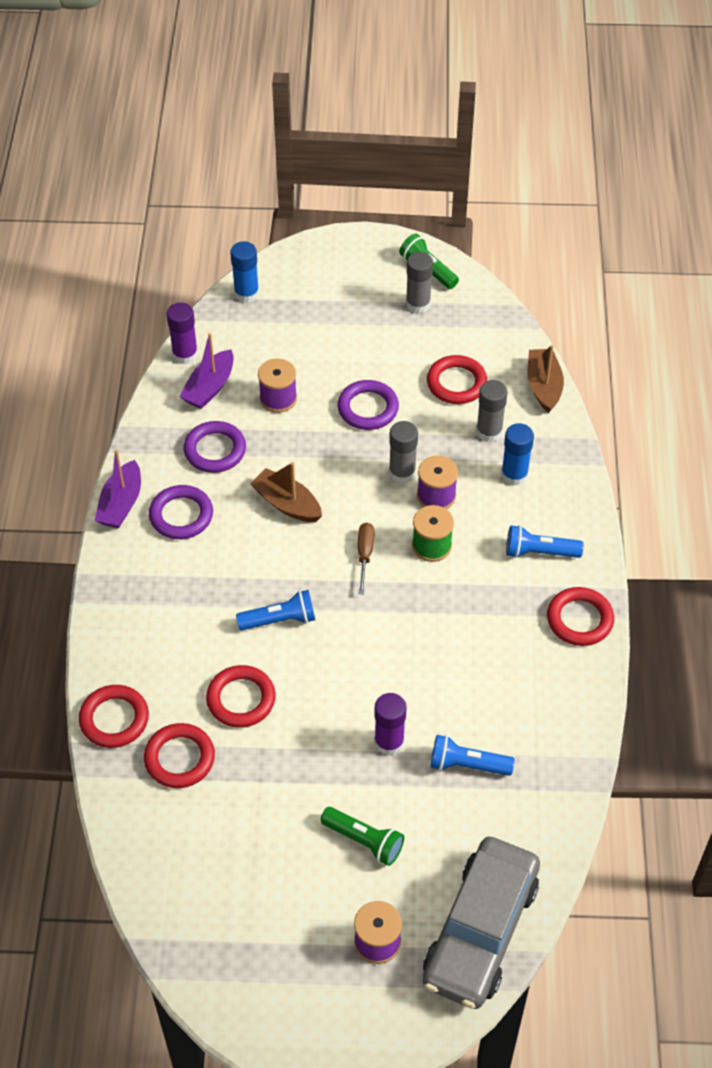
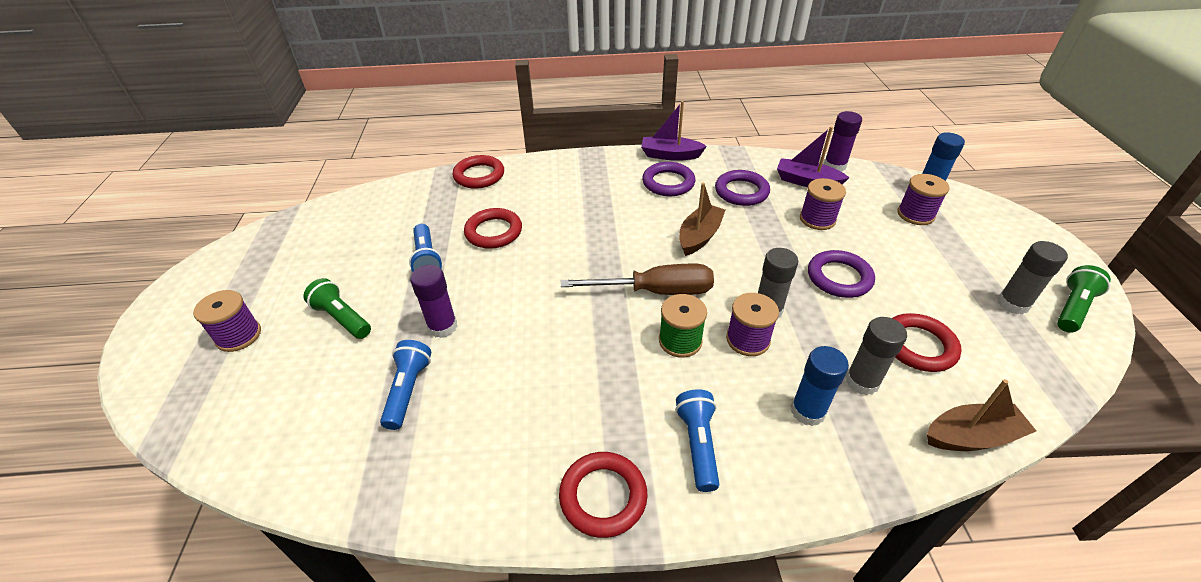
camera: 85 degrees right, 10 degrees down
(179, 758) = (442, 208): red ring -> none
(280, 620) = (573, 245): blue flashlight -> blue flashlight (427, 259)
(286, 319) = (915, 214): none -> purple spool
(364, 555) = (655, 291): brown screwdriver -> brown screwdriver, size x1.81
(364, 841) = (342, 318): green flashlight -> green flashlight turned 105 degrees clockwise
(480, 930) = (216, 414): grey car -> none

